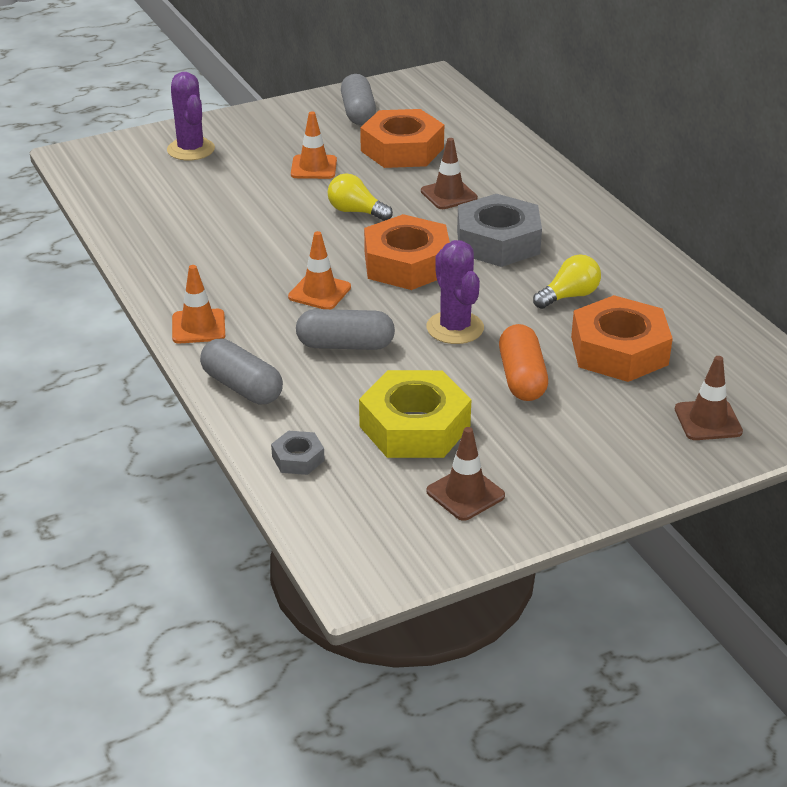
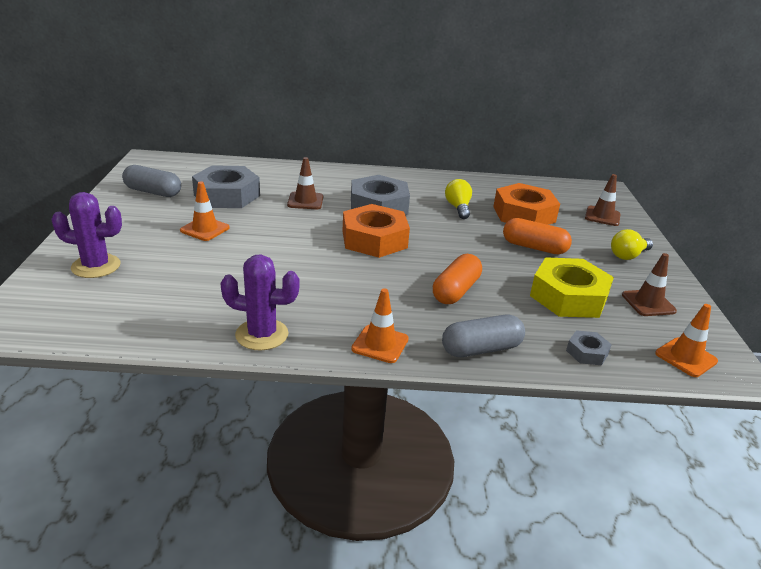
camera: 65 degrees left, 5 degrees down
(319, 292) = (379, 279): orange traffic cone -> orange traffic cone (686, 357)
(345, 345) = (456, 291): grey capsule -> orange capsule
(356, 211) = (287, 234): yellow light bulb -> yellow light bulb (628, 255)
(402, 149) = (227, 195): orange nut -> grey nut
(455, 328) = (465, 249): purple cactus -> purple cactus (262, 334)

